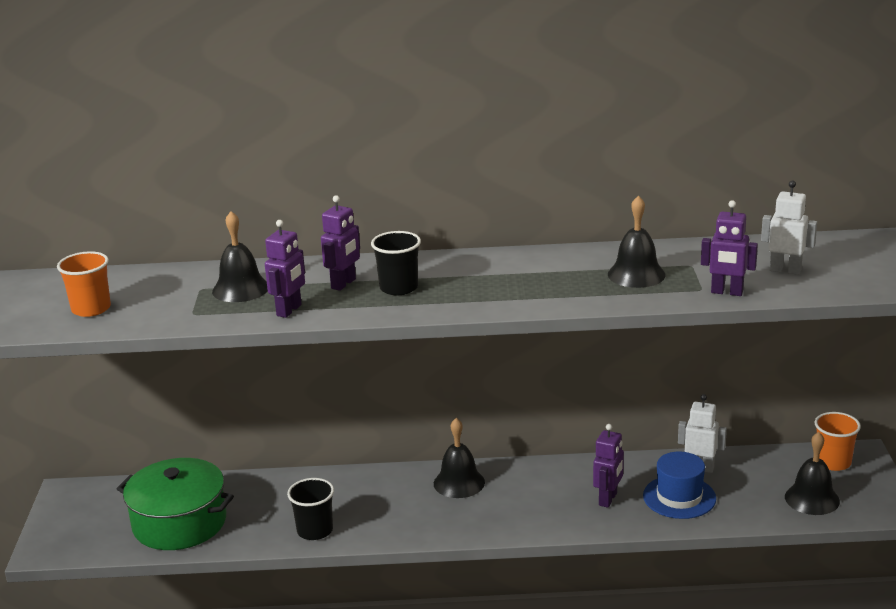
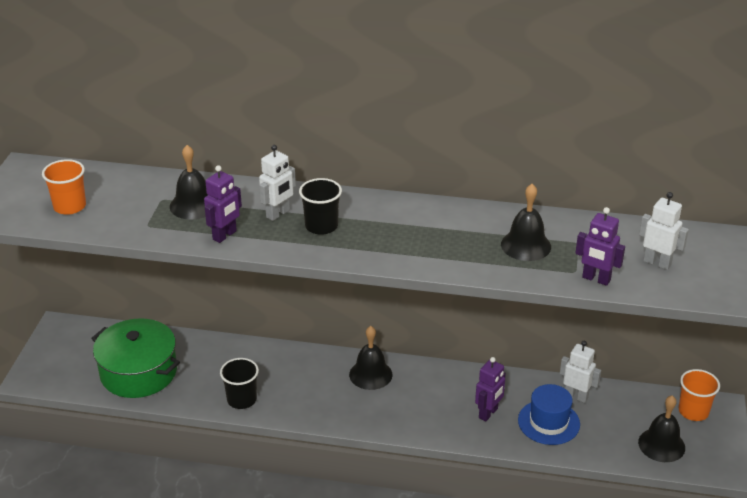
camera: 10 degrees right, 10 degrees up
(344, 284) = (278, 214): purple robot -> white robot

